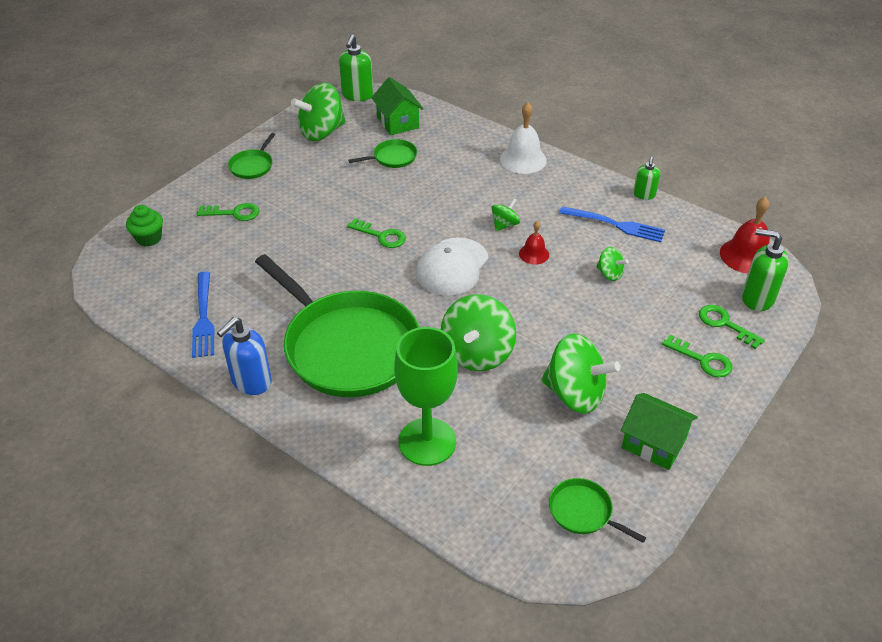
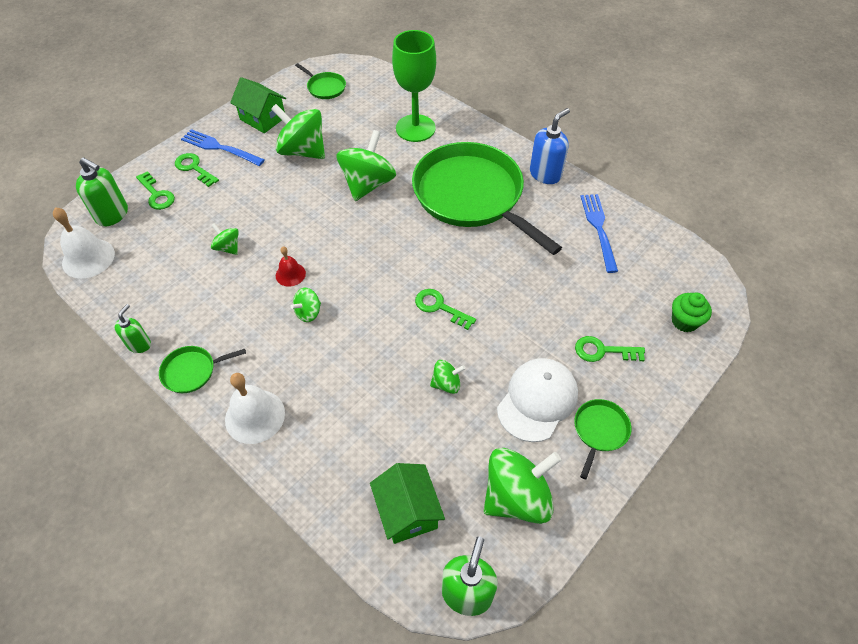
camera: 175 degrees left, 10 degrees up
(373, 185) = (446, 384): none -> green spinning top
(392, 157) = (420, 433): green pan -> green pan (192, 371)
(452, 267) = (373, 265): white cap -> white cap (537, 400)
(615, 225) = (193, 304): blue fork -> blue fork (220, 148)
(746, 256) = (88, 258): red bell -> white bell

